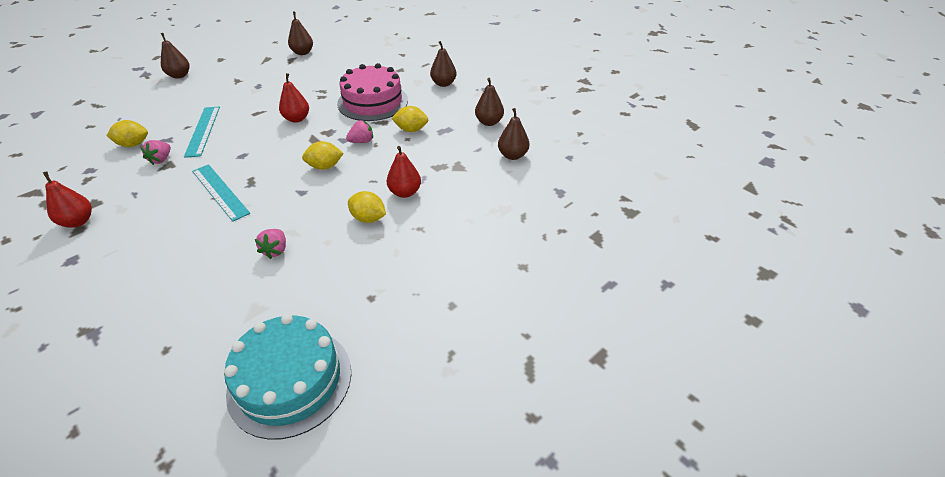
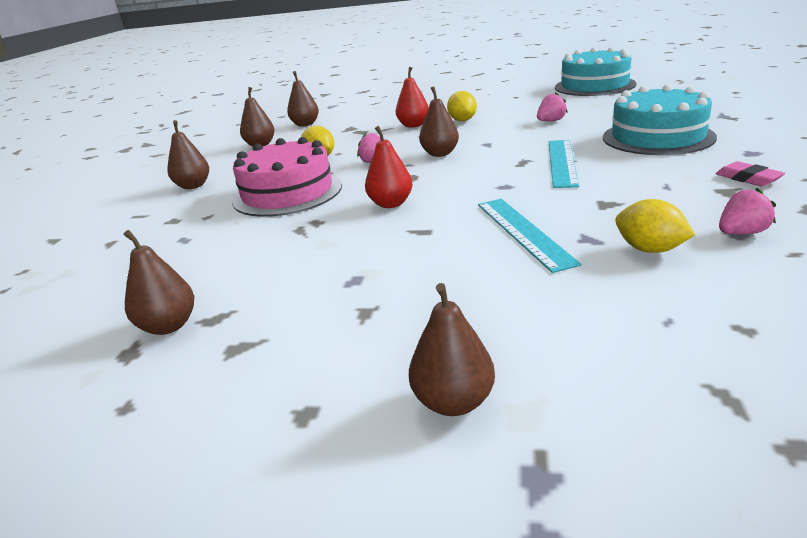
camera: 125 degrees left, 15 degrees down
(78, 221) = (748, 178): red pear -> pink eraser
(155, 257) = (657, 137): none -> turquoise cake
(161, 160) = (612, 212): pink strawberry -> pink strawberry (741, 233)
(203, 131) = (523, 232): turquoise ruler -> turquoise ruler turned 60 degrees counterclockwise
(325, 166) = (440, 154): yellow lemon -> brown pear

